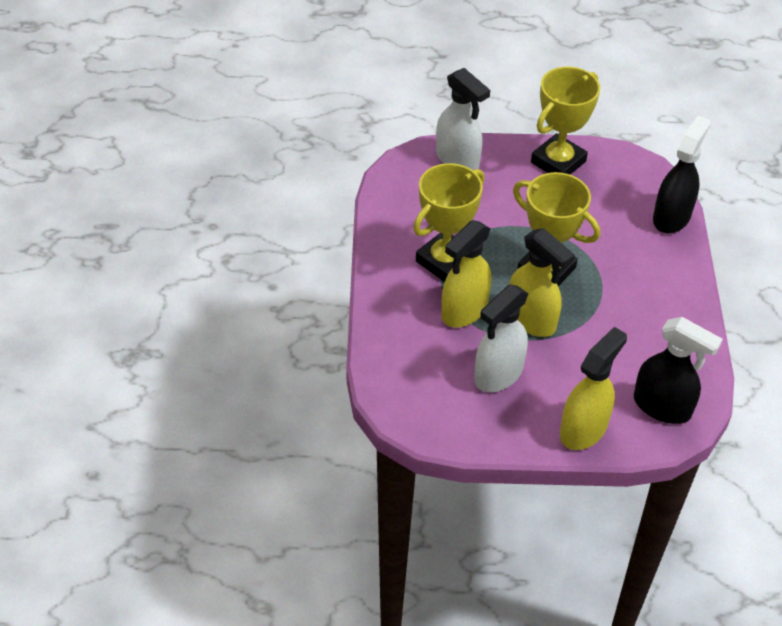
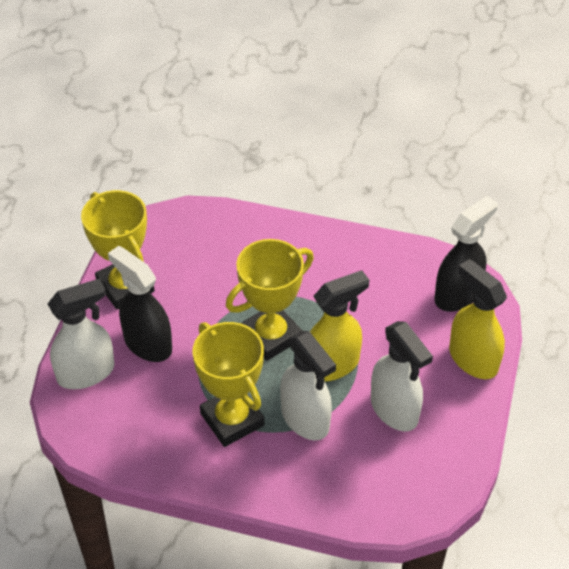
camera: 75 degrees left, 0 degrees up
(464, 311) = (305, 419): yellow spray bottle -> white spray bottle
(671, 217) = (233, 221): black spray bottle -> black spray bottle (147, 343)

